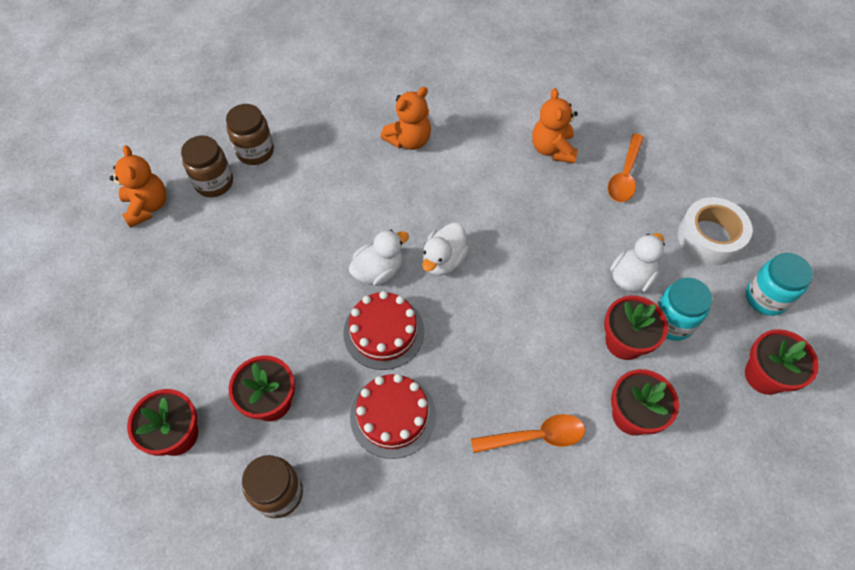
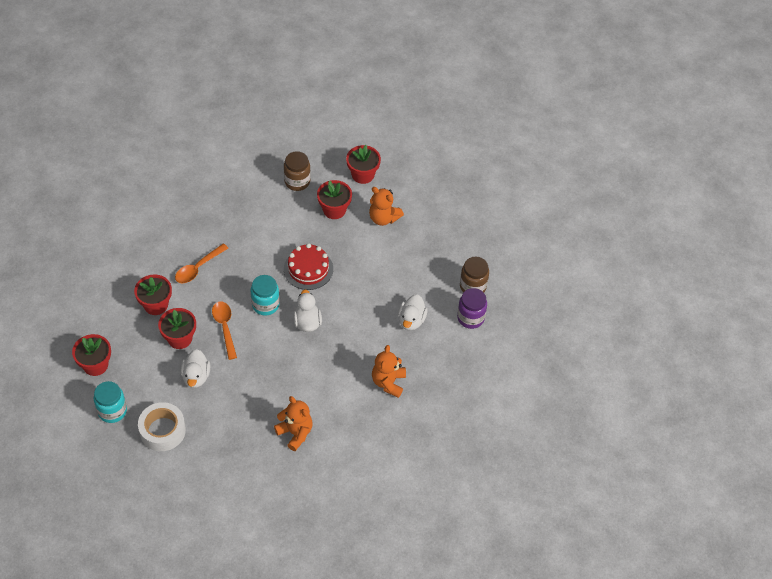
camera: 140 degrees right, 5 degrees down
(147, 206) = (493, 253): orange teddy bear -> orange teddy bear (383, 218)
(255, 151) = (470, 318): brown jar -> purple jar
(378, 271) = (337, 296): white duck -> white duck (411, 320)
(393, 415) = (272, 237): red cake -> none
(625, 175) = (237, 442): orange spoon -> orange spoon (224, 327)
(672, 322) = (159, 364): turquoise jar -> turquoise jar (265, 305)

